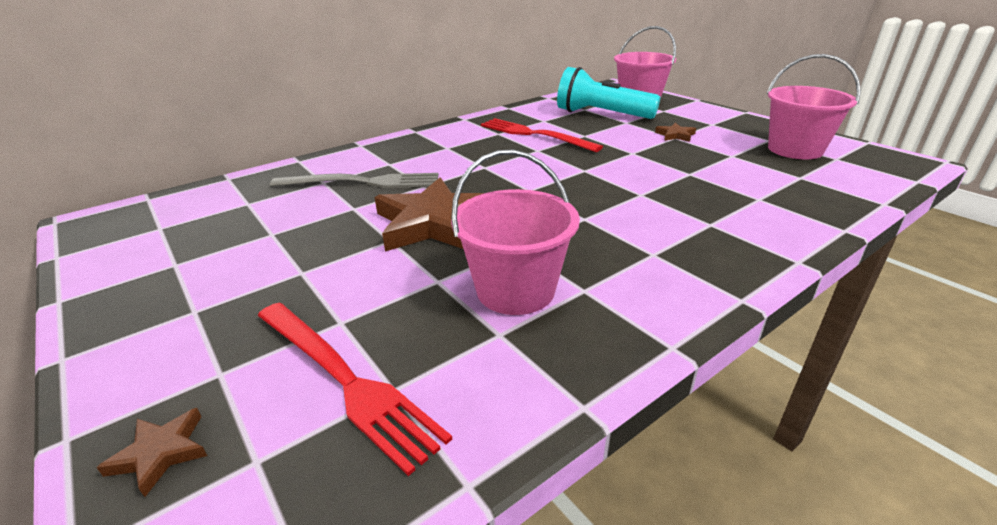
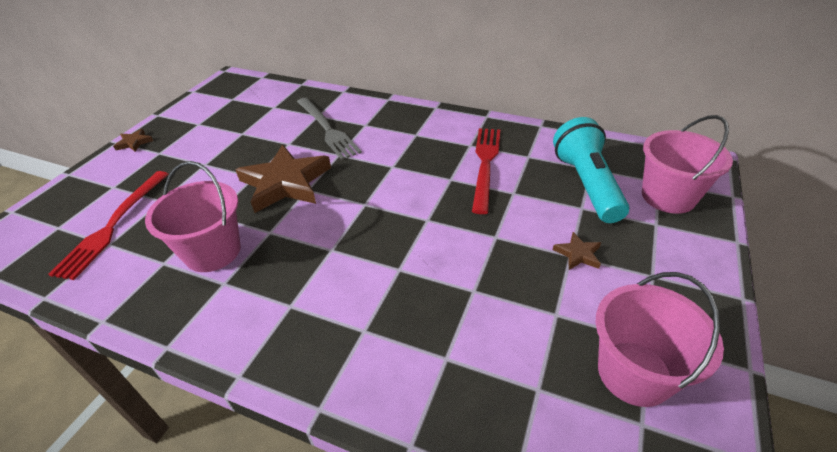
camera: 60 degrees right, 10 degrees up
(160, 453) = (61, 200): brown star -> brown star (134, 142)

